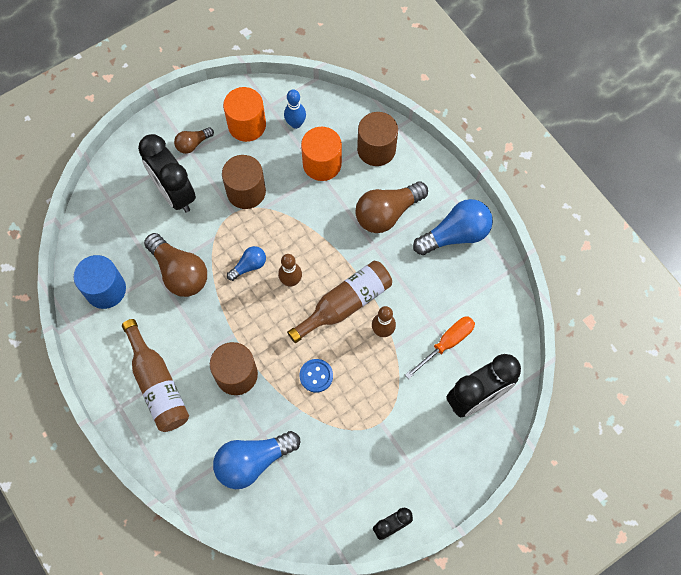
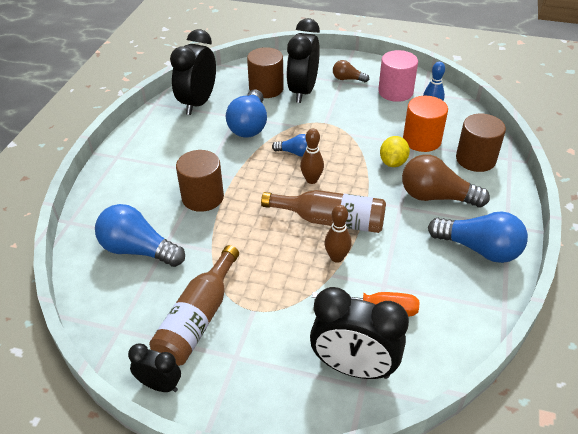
camera: 50 degrees right, 25 degrees down
(105, 290) = (198, 103): blue cylinder -> black clock
(157, 384) = (153, 164): brown bottle -> brown bottle (198, 318)
(179, 272) = (249, 125): brown light bulb -> blue light bulb
(246, 191) = (348, 119): brown cylinder -> brown cylinder (266, 88)
(247, 125) = (395, 92): orange cylinder -> pink cylinder
(316, 376) = (250, 242): blue button -> none
(326, 208) = (393, 162): none -> yellow lemon

